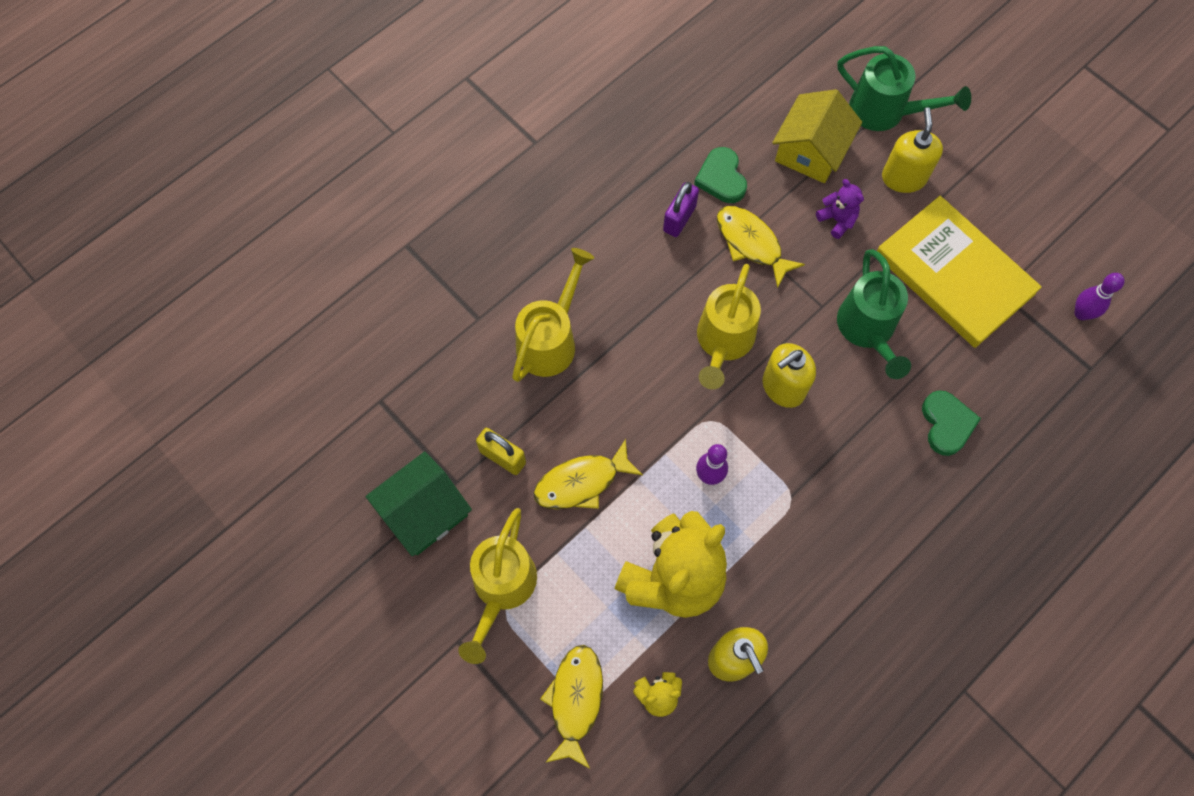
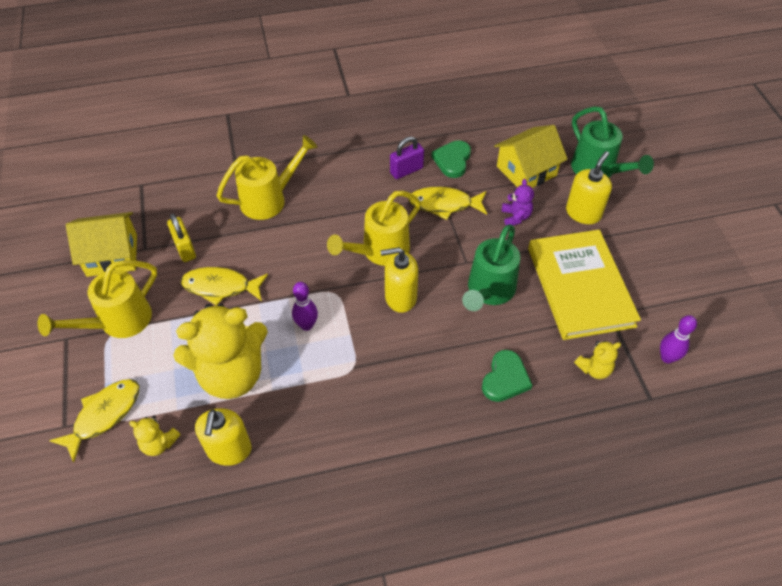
camera: 30 degrees right, 15 degrees down
(424, 512) = (112, 255): green house -> yellow house
(751, 243) = (444, 204): yellow fish -> yellow fish turned 75 degrees counterclockwise
(1022, 365) = (594, 369): none -> yellow teddy bear

